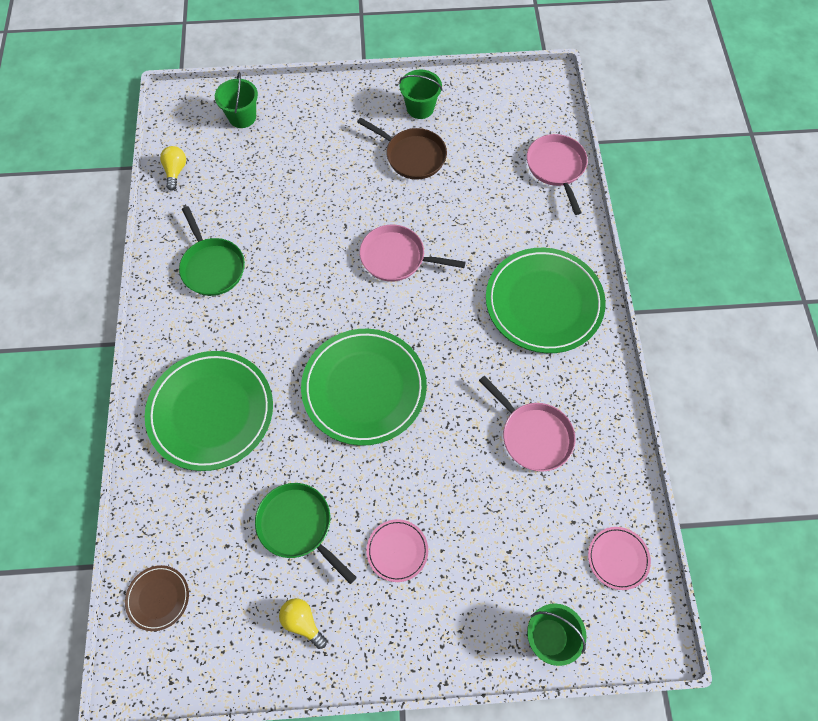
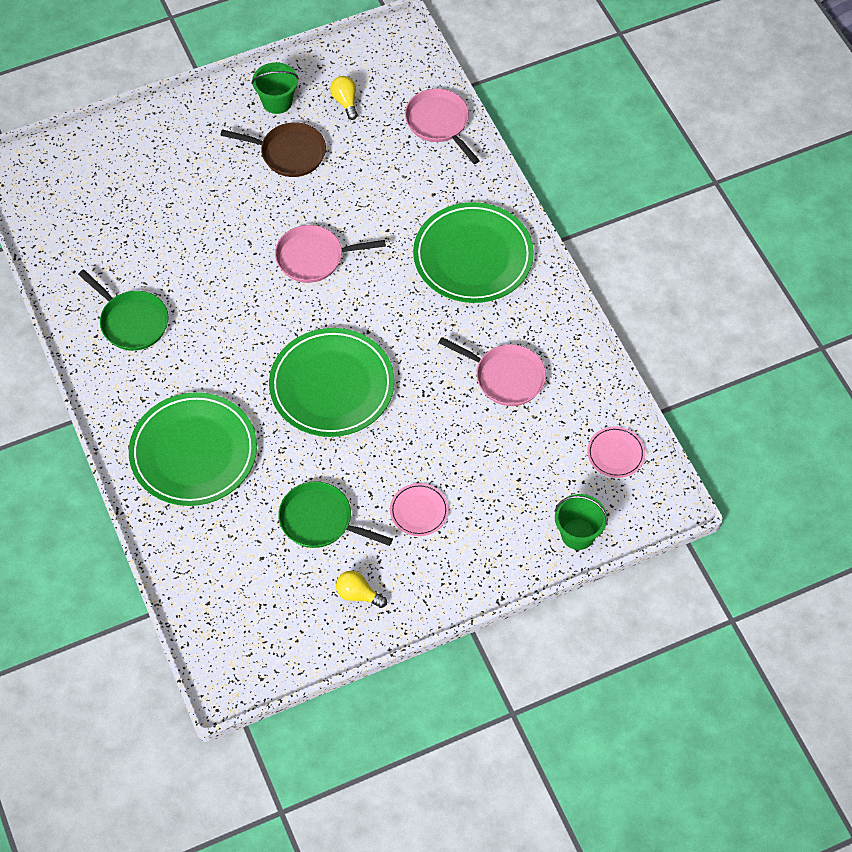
camera: 20 degrees left, 5 degrees down
(158, 598) = (218, 619): brown plate -> none
(175, 171) = (48, 240): yellow light bulb -> yellow light bulb (345, 102)
(242, 117) = (92, 164): green bucket -> none

